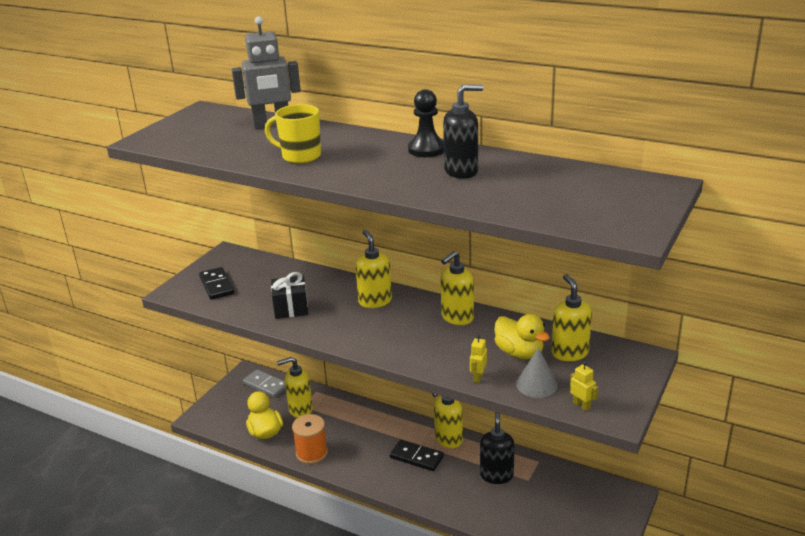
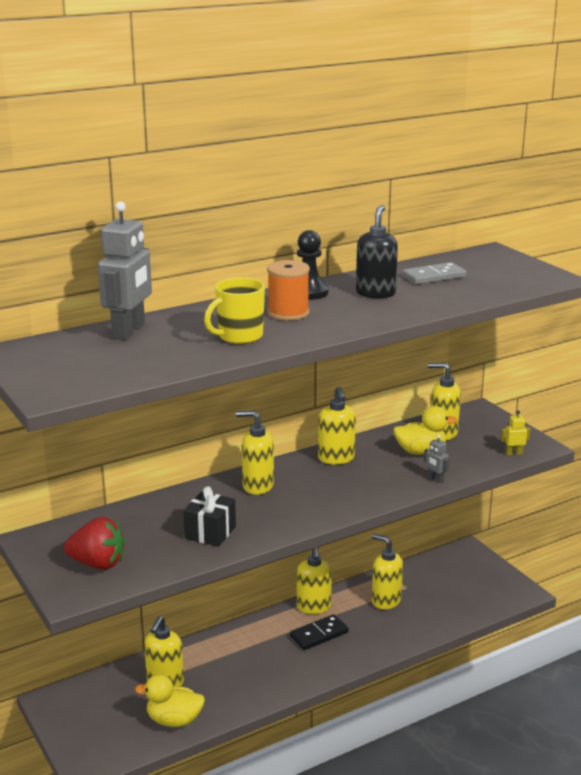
camera: 60 degrees left, 5 degrees down
(217, 285) = (98, 564): black domino -> red strawberry
(265, 385) = (91, 693): grey domino -> grey domino (434, 277)
(311, 453) = (244, 698): orange spool -> orange spool (288, 313)
(478, 377) = (435, 479): yellow robot -> grey robot
(496, 475) = (386, 601): black soap dispenser -> yellow soap dispenser
(536, 384) = (470, 460): grey cone -> none

